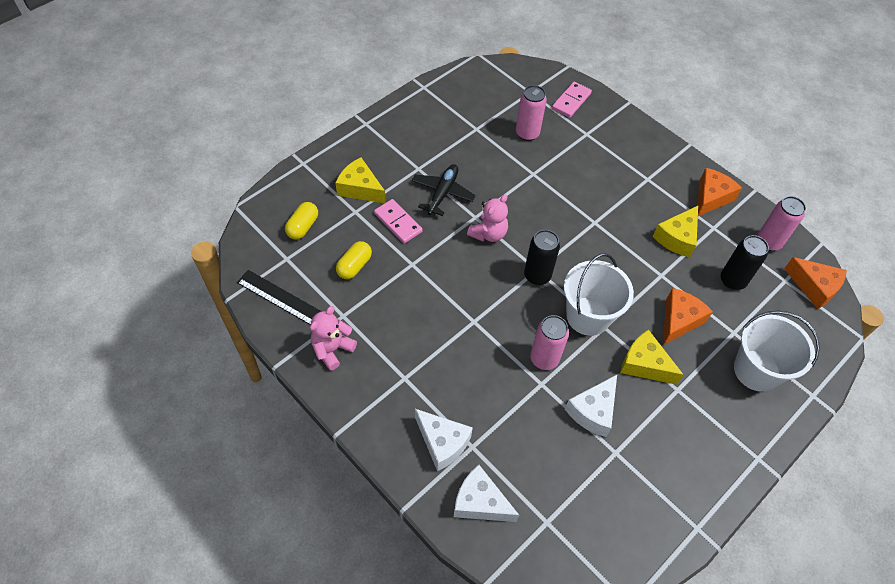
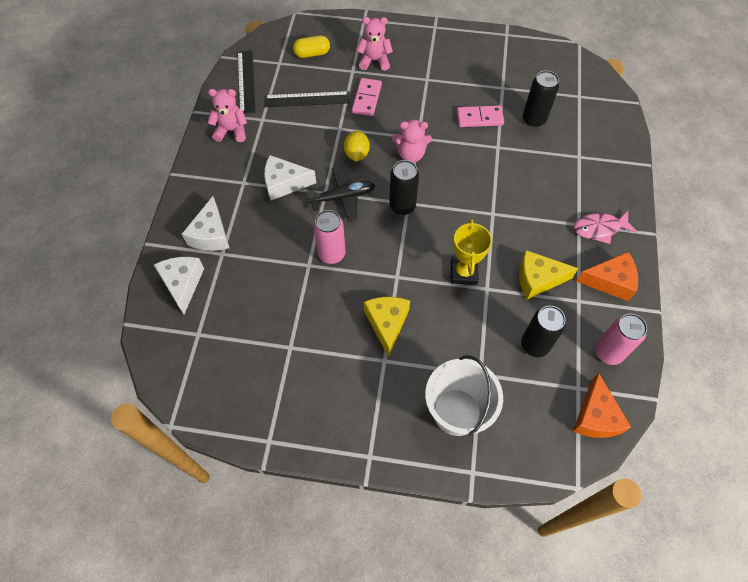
camera: 55 degrees right, 5 degrees up
(354, 266) = (307, 99): yellow capsule -> black ruler
(360, 188) = (374, 60): yellow cheese -> pink teddy bear
(442, 193) = (419, 106): black plane -> black plane (342, 197)
(453, 270) = (357, 154): none -> yellow lemon
(527, 133) = (534, 119): pink can -> black can
(571, 101) = (602, 127): pink domino -> pink domino (479, 118)
(588, 316) = (396, 260): white bucket -> none
(593, 411) = (313, 312): white cheese -> white cheese (284, 183)
(635, 279) = (464, 272): none -> yellow trophy
(661, 170) = (599, 229): none -> pink fish
(679, 320) = (453, 326): orange cheese -> none

